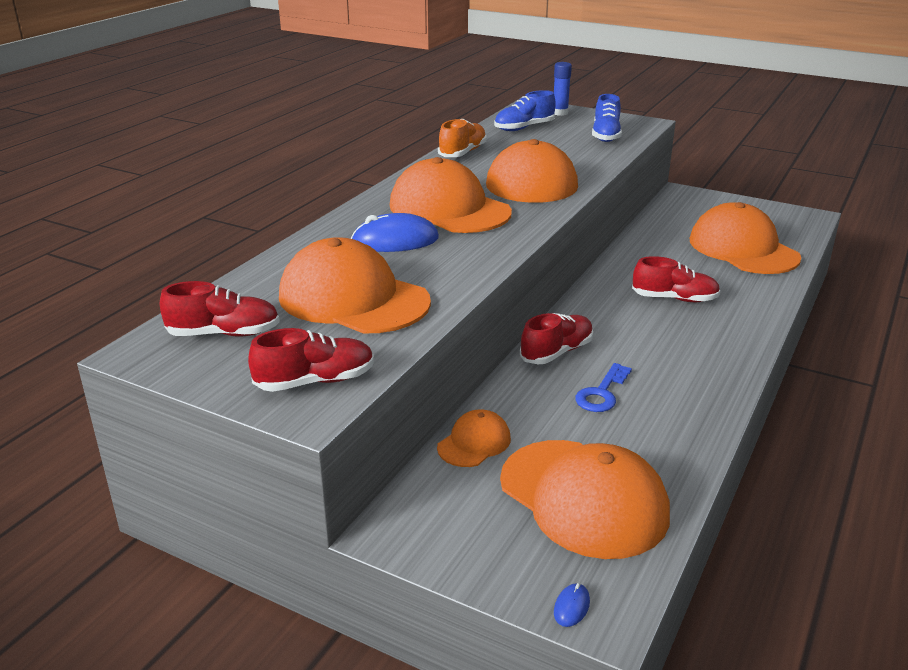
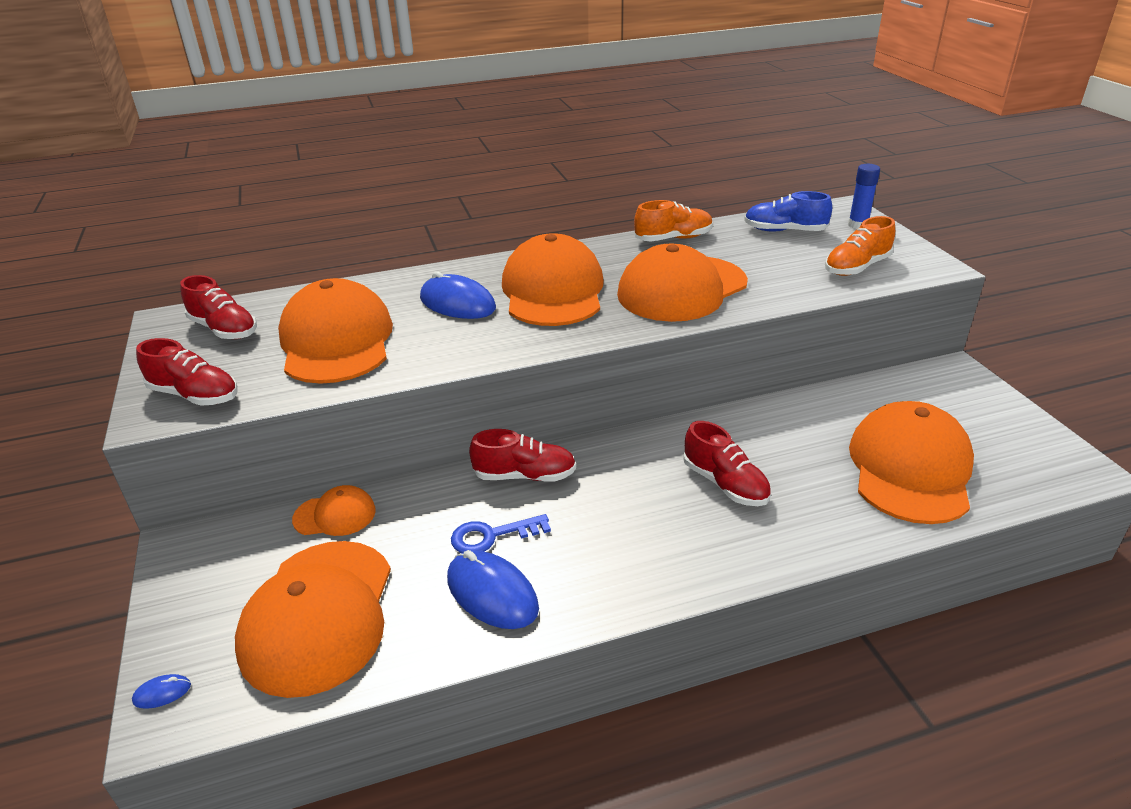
camera: 45 degrees right, 5 degrees up
(606, 135) = (856, 267): blue shoe -> orange shoe
(660, 420) = (492, 593): none -> blue mouse

